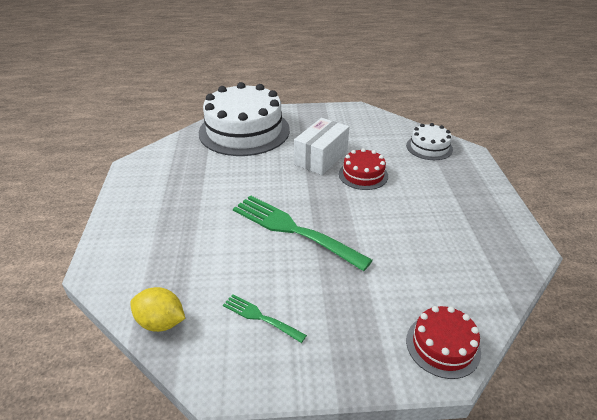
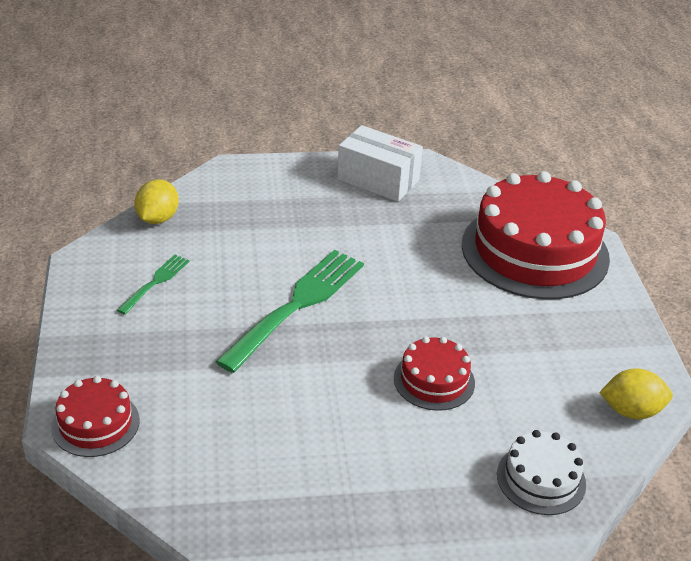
camera: 85 degrees right, 0 degrees up
(244, 131) = (535, 251): white cake -> red cake
(321, 158) = (474, 334): white box -> white box (378, 179)
(375, 118) = (631, 411): none -> yellow lemon

